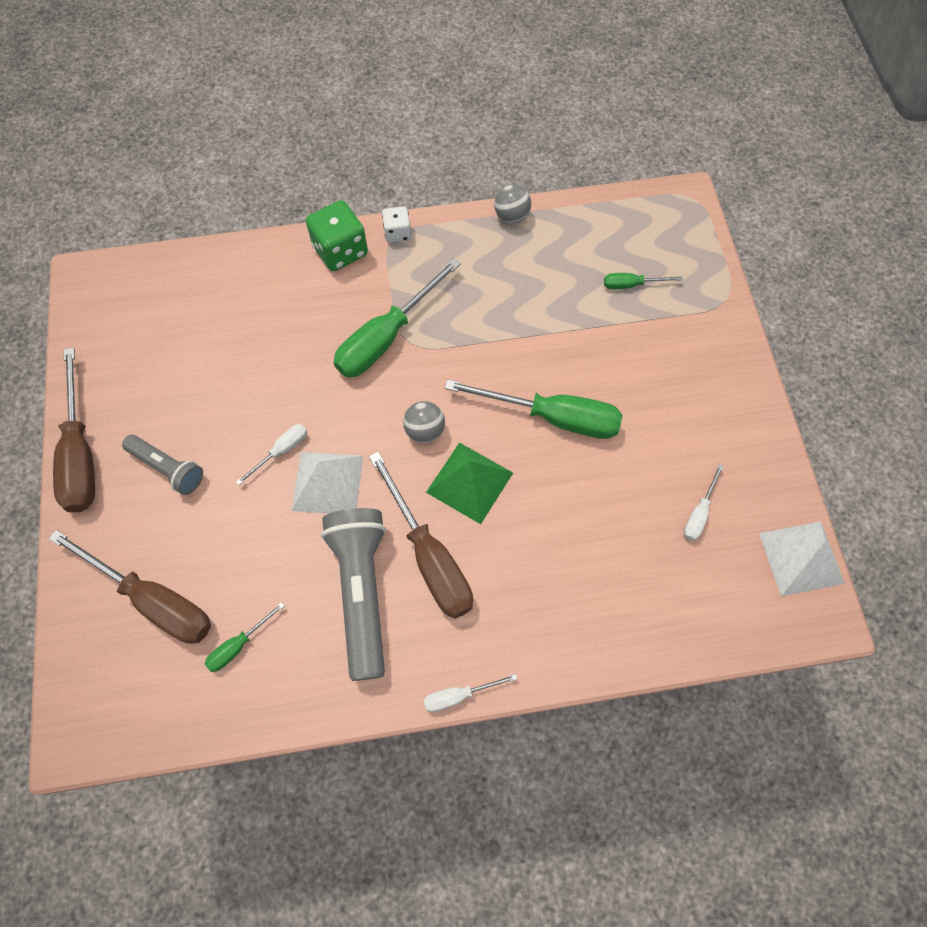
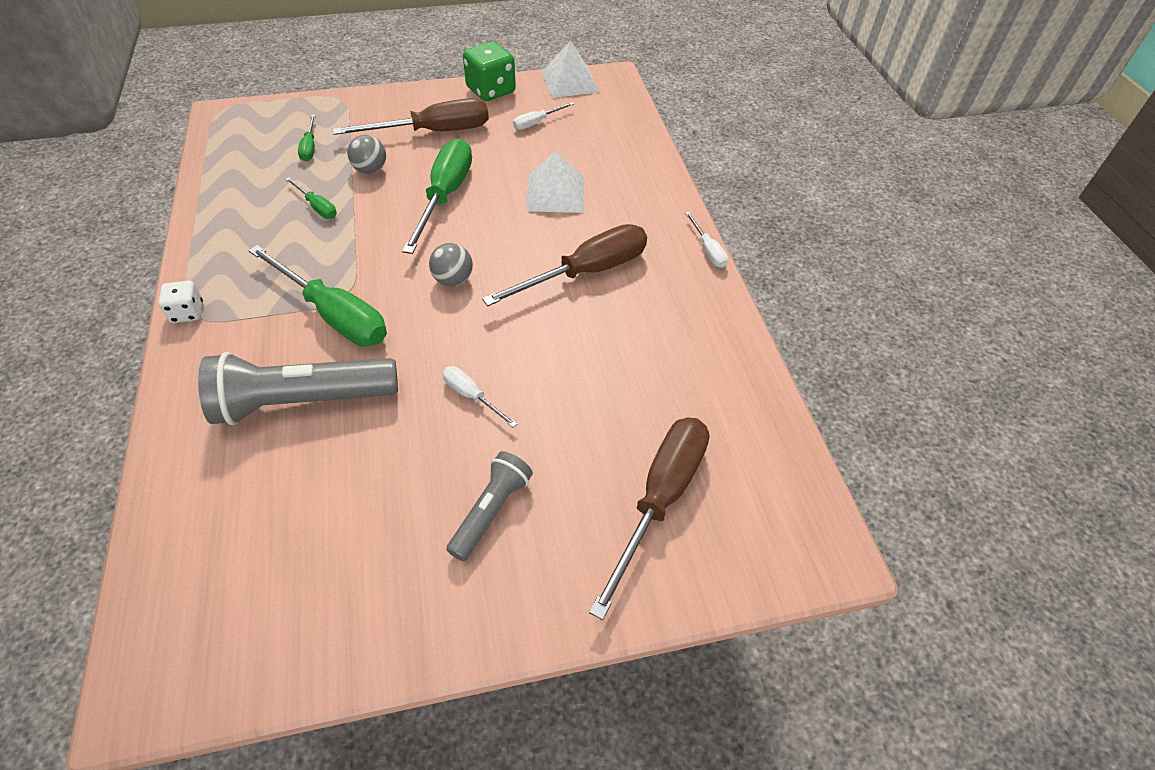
camera: 95 degrees left, 15 degrees down
(80, 453) = (466, 627): brown screwdriver -> brown screwdriver (433, 132)
(238, 645) = (695, 410): green screwdriver -> green screwdriver (317, 207)
(327, 483) = (511, 352): white pyramid -> white pyramid (555, 193)
(340, 251) = (196, 364): green dice -> green dice (491, 90)
(361, 592) = (626, 317): grey flashlight -> grey flashlight (303, 401)
(469, 482) = (510, 247): green pyramid -> none
(511, 216) = (198, 222): grey ball -> grey ball (370, 170)
(699, 513) = (536, 123): white screwdriver -> white screwdriver turned 120 degrees clockwise

